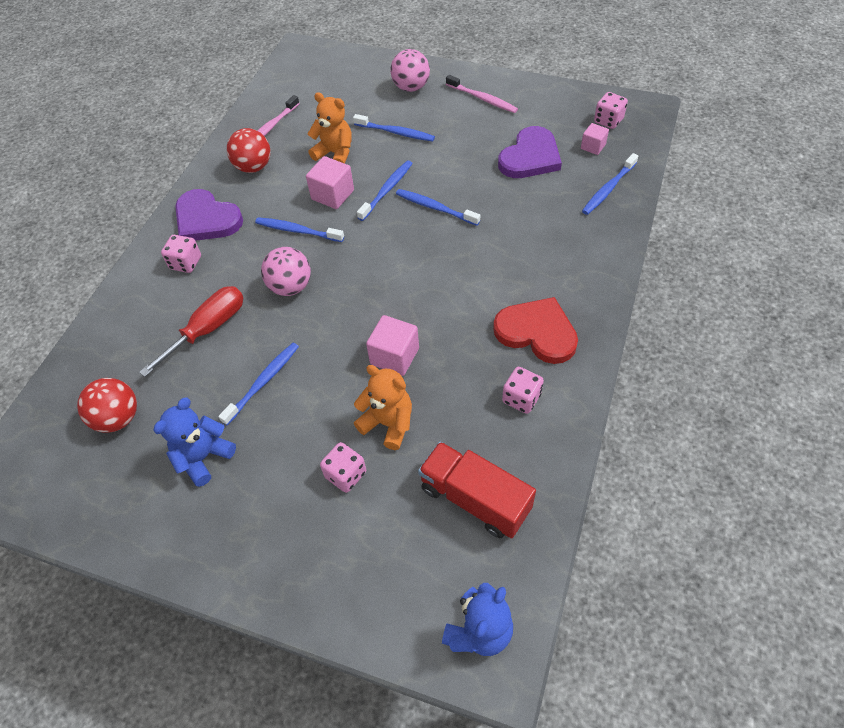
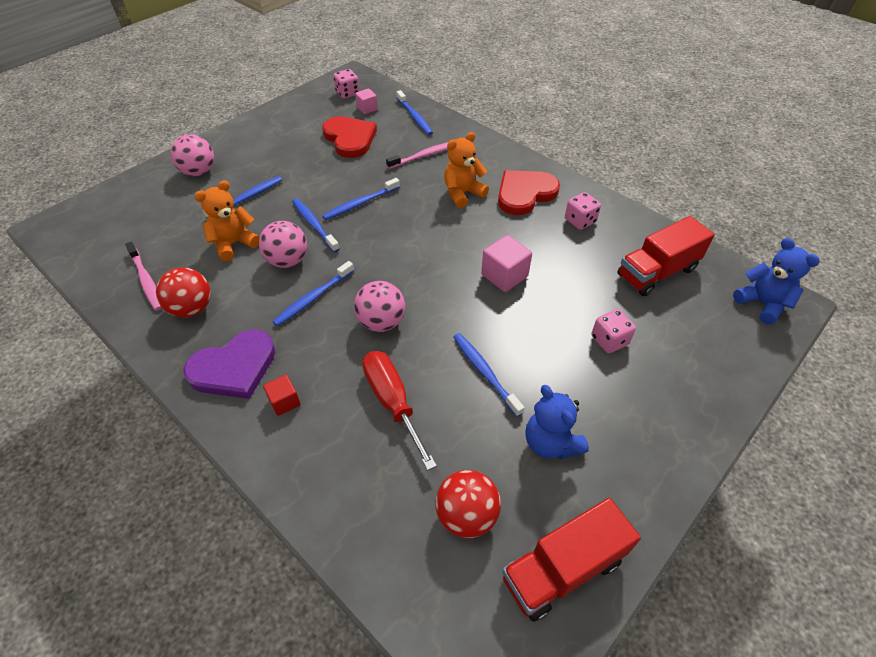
camera: 70 degrees left, 5 degrees down
(87, 499) = (562, 569): none -> red truck
(186, 263) = (284, 401): pink dice -> red cube
(332, 195) = (288, 261): pink cube -> pink ball
(388, 423) = (570, 299): orange teddy bear -> orange teddy bear (463, 193)
(482, 99) = (259, 139): pink toothbrush -> pink toothbrush (425, 155)
(530, 157) = (350, 139): purple heart -> red heart

